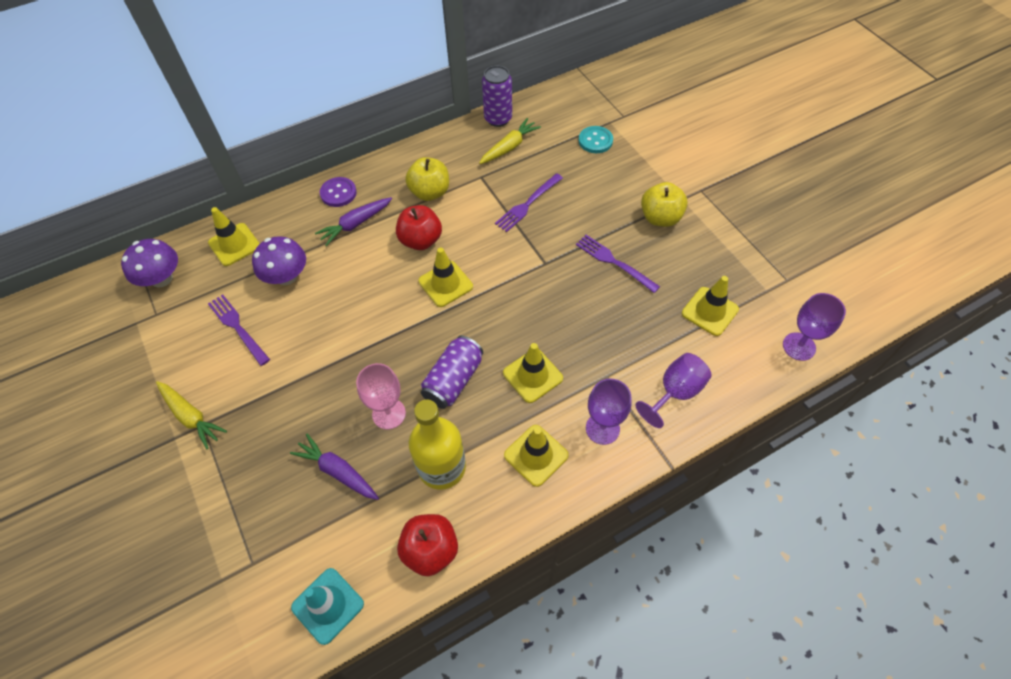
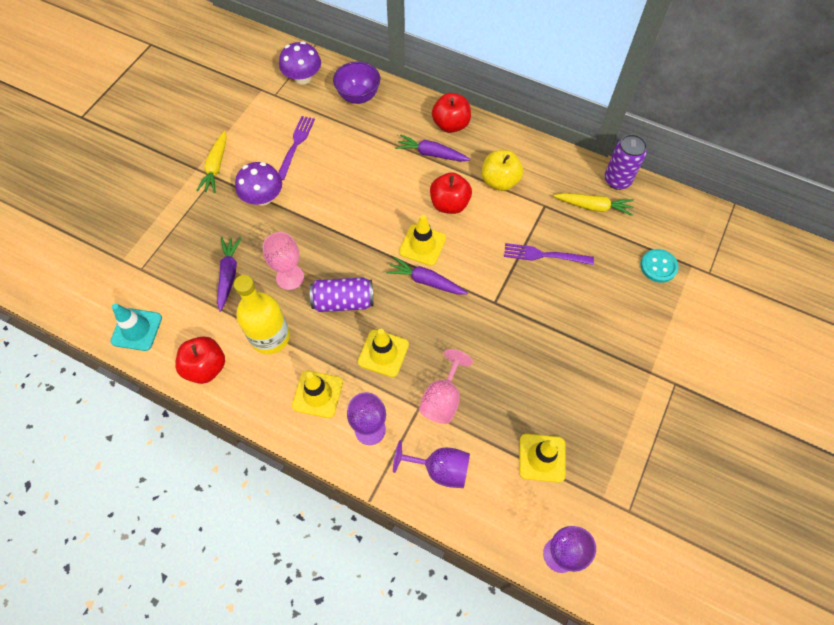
camera: 55 degrees right, 5 degrees up
(234, 244) = (358, 96): yellow traffic cone -> purple bowl
(286, 276) = (355, 143): purple mushroom -> purple mushroom (263, 197)
(338, 193) = (451, 125): purple button -> red apple
(485, 301) = (426, 281): none -> purple carrot
(610, 353) = (443, 399): none -> pink goblet
(613, 262) = (535, 353): purple fork -> none
(660, 218) = (613, 365): yellow apple -> none

